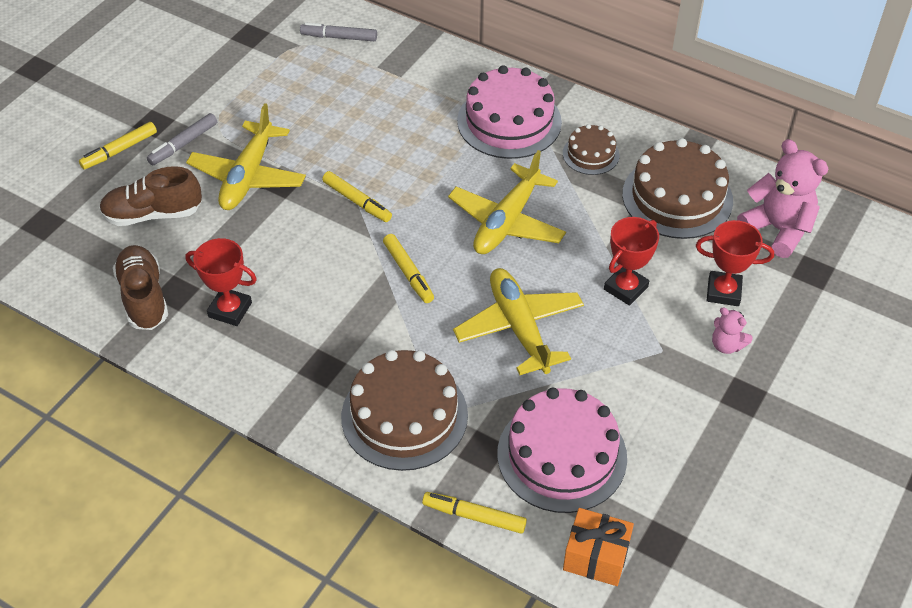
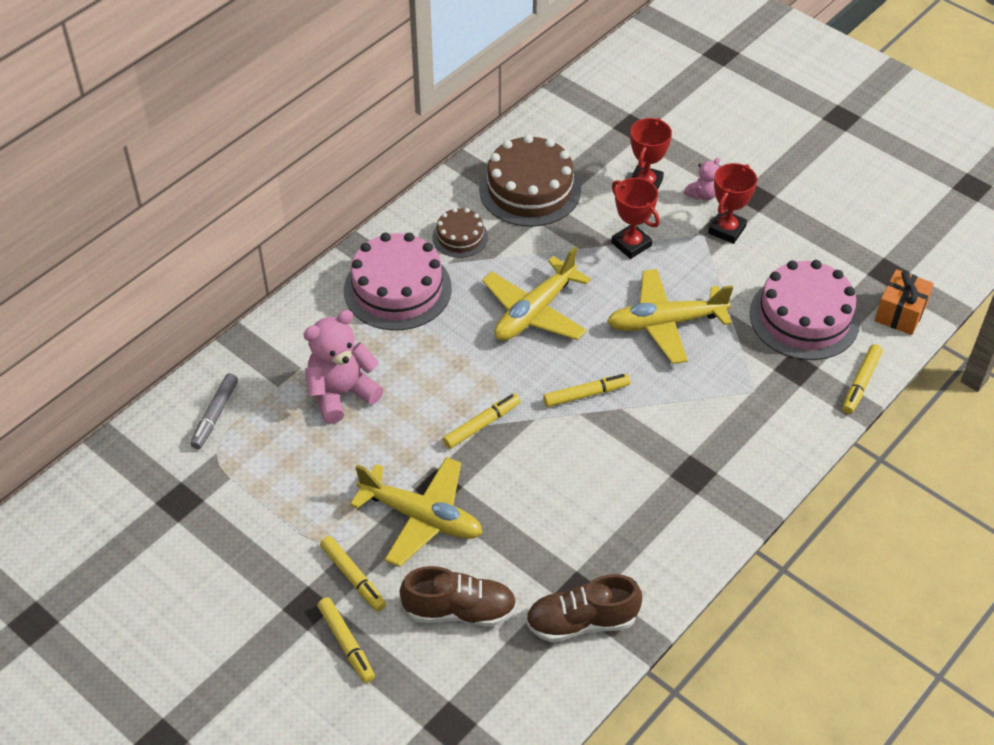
camera: 80 degrees left, 0 degrees up
(153, 214) = (459, 610): brown shoe -> brown shoe turned 90 degrees counterclockwise
(184, 144) = (353, 577): grey marker -> yellow marker
(230, 310) = (610, 544): red trophy -> red trophy (727, 230)
(404, 415) = (754, 417): brown cake -> none
(507, 221) = (534, 312): yellow plane -> yellow plane turned 90 degrees clockwise
(777, 229) = (581, 136): pink teddy bear -> pink teddy bear (341, 393)

